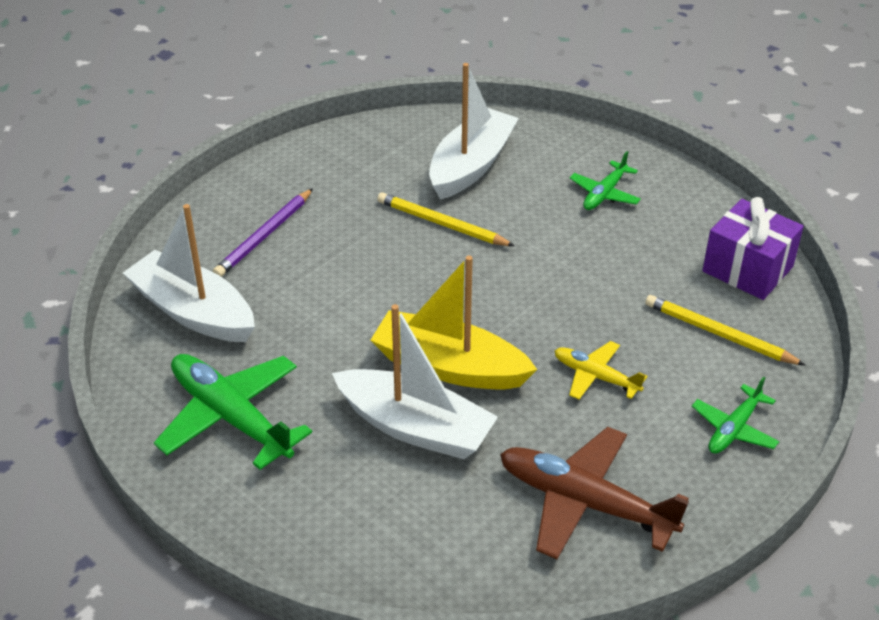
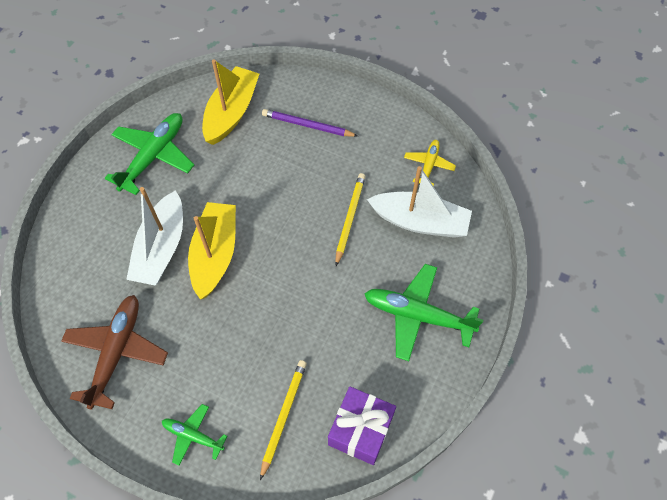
camera: 75 degrees right, 20 degrees up
(194, 312) = (231, 112): white boat -> yellow boat
(596, 377) = (224, 341): yellow plane -> yellow plane (428, 165)
(605, 193) = (418, 315): green plane -> green plane, size x1.80

